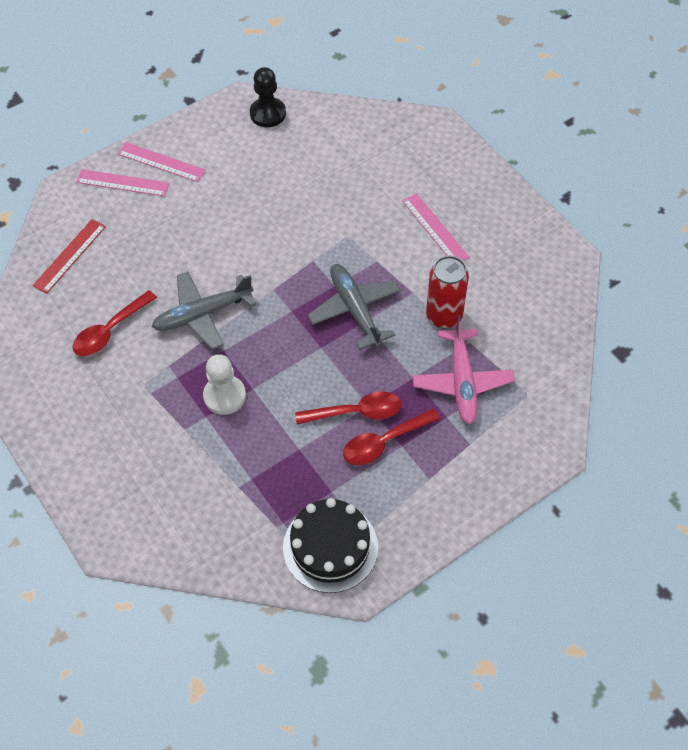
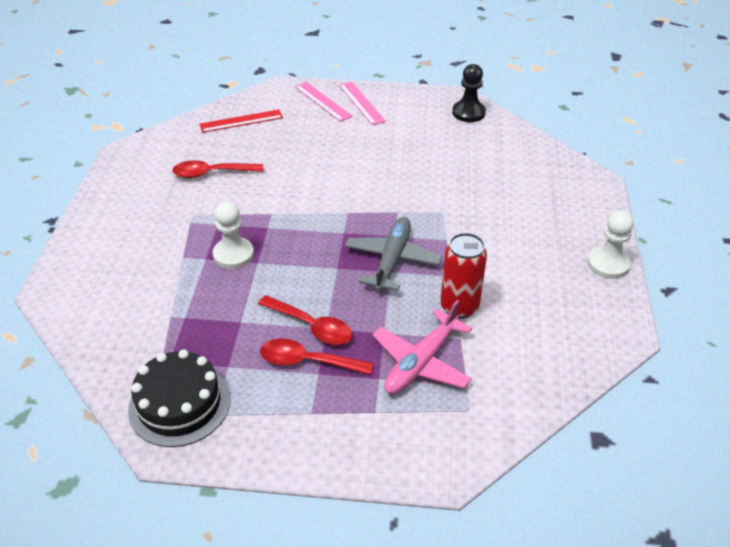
camera: 40 degrees right, 15 degrees down
(203, 314) = (281, 199): grey plane -> none
(435, 229) = (519, 245): pink ruler -> none
(510, 202) = (608, 264): none -> white pawn

